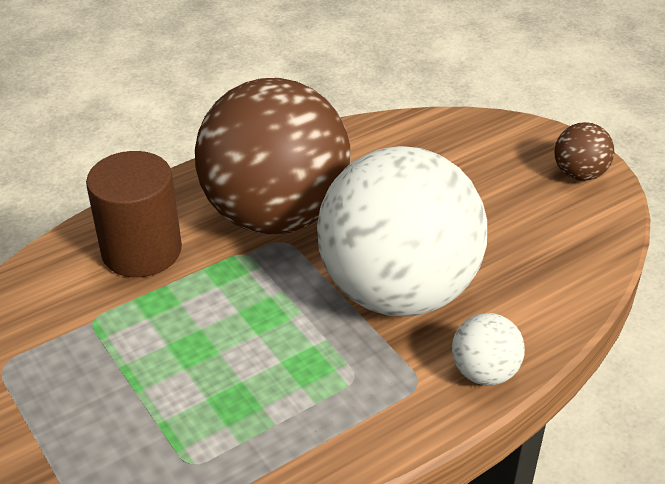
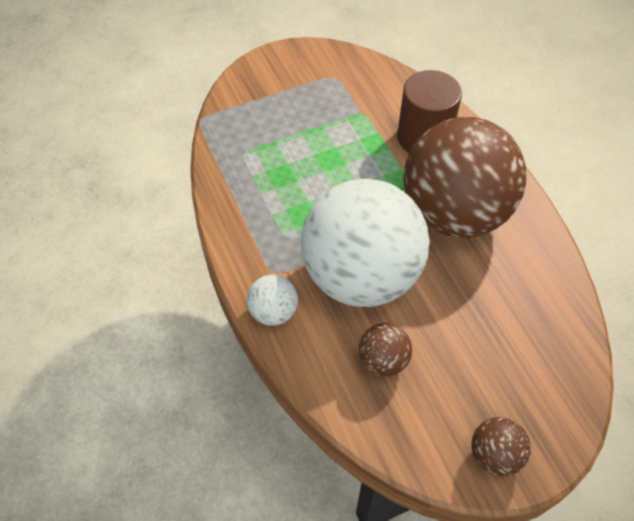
camera: 100 degrees right, 15 degrees up
(510, 260) = (383, 360): none -> brown ball

